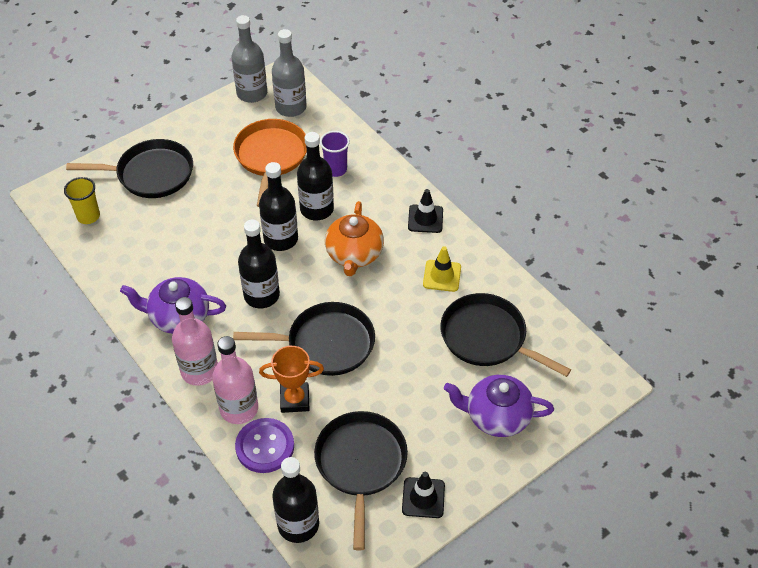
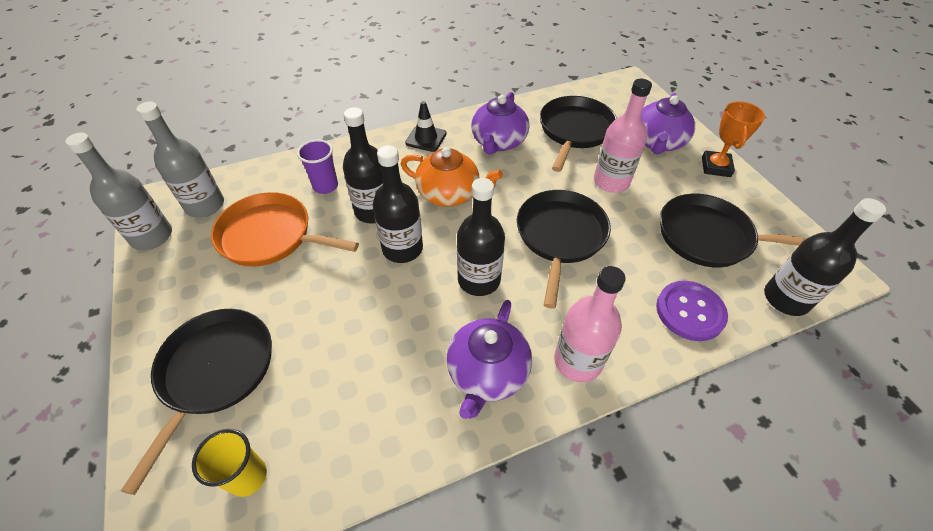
camera: 75 degrees left, 0 degrees up
(239, 408) = (637, 328): pink bottle -> pink bottle (611, 181)
(295, 400) = (629, 275): orange trophy -> orange trophy (716, 167)
(423, 498) = (743, 202): black traffic cone -> none
(442, 276) = (498, 142): yellow traffic cone -> purple teapot
(487, 337) = (574, 130): black pan -> black pan turned 150 degrees clockwise

